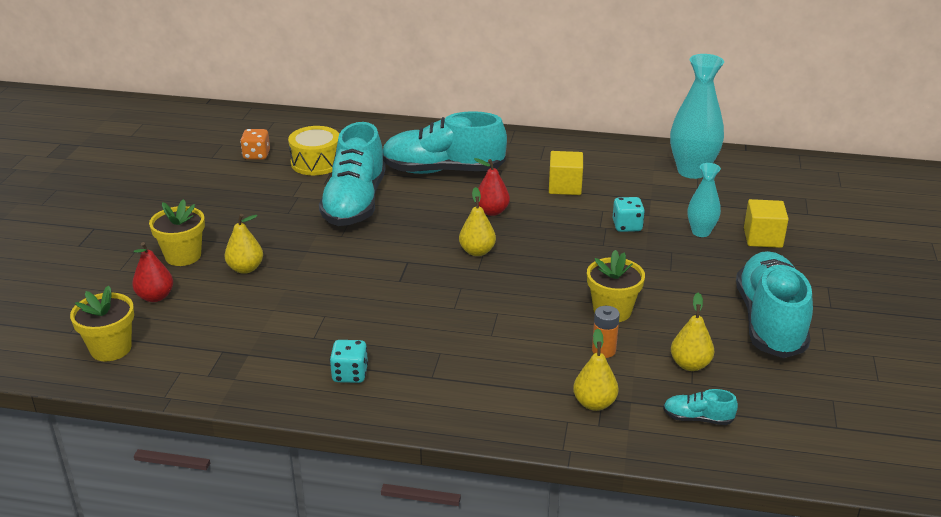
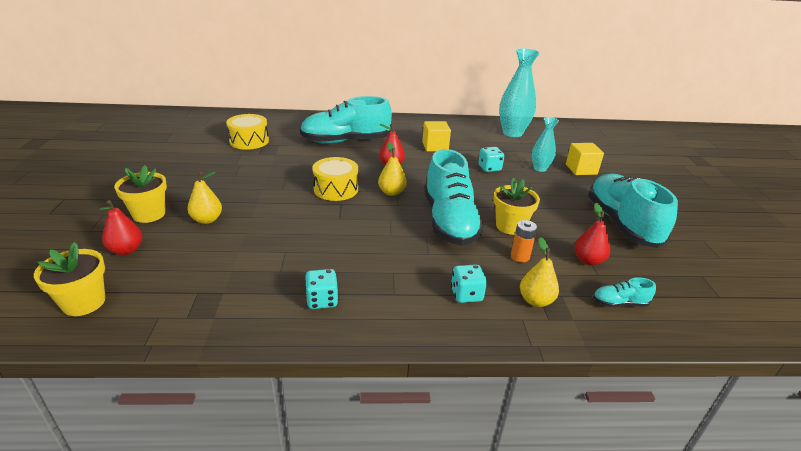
camera: 15 degrees left, 0 degrees up
(256, 155) = (201, 139): orange dice -> none
(355, 203) = (286, 166): turquoise shoe -> turquoise shoe (449, 221)
(407, 241) = (336, 189): none -> yellow drum
(514, 387) = (466, 294): none -> turquoise dice
(690, 364) = (588, 260): yellow pear -> red pear

